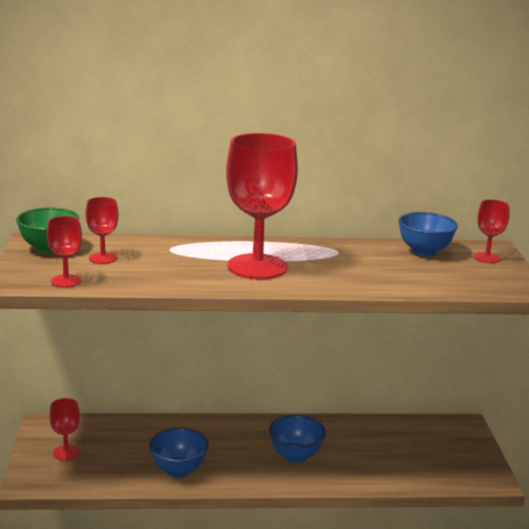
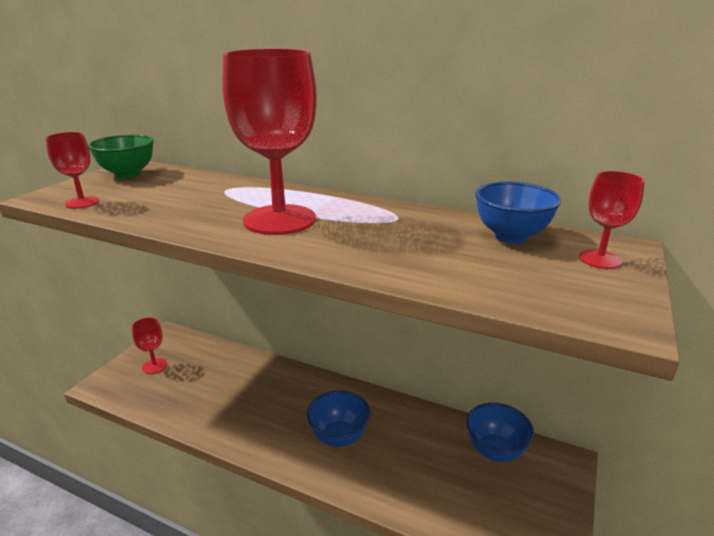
camera: 30 degrees right, 5 degrees up
(103, 258) = (153, 188): red goblet -> none
(178, 470) = (219, 415): blue bowl -> blue bowl (495, 451)

